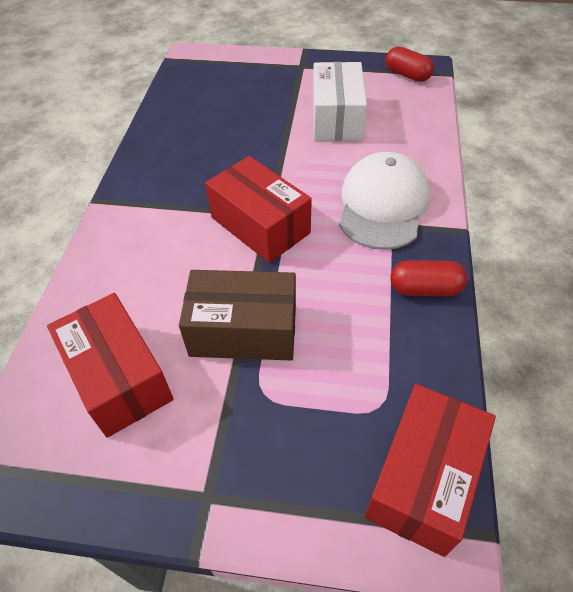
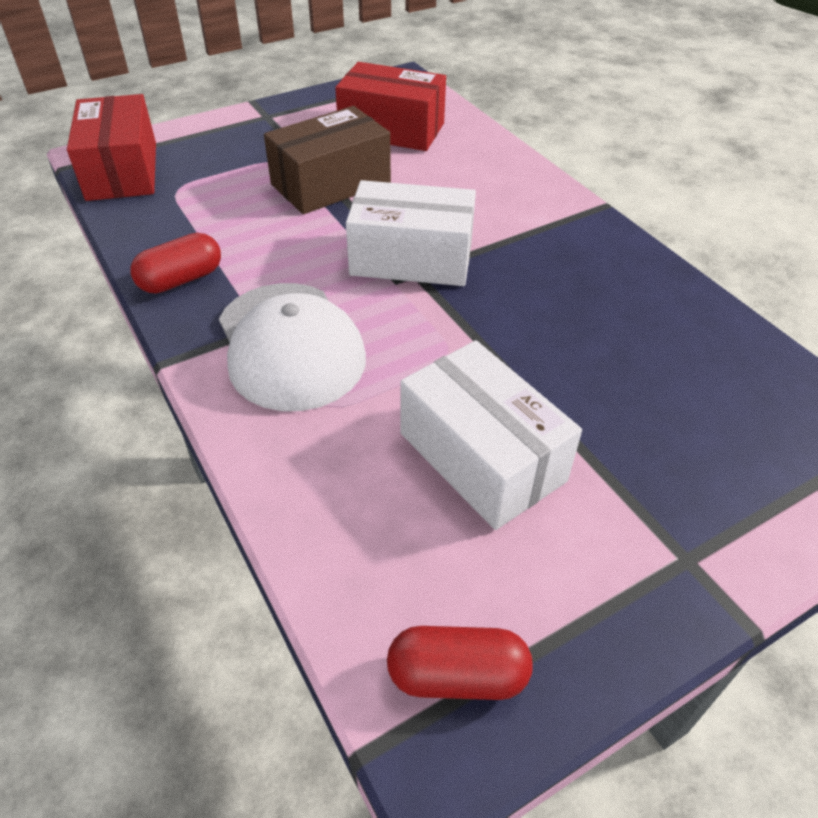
camera: 140 degrees right, 5 degrees down
(260, 225) = (411, 258): red box -> white box

